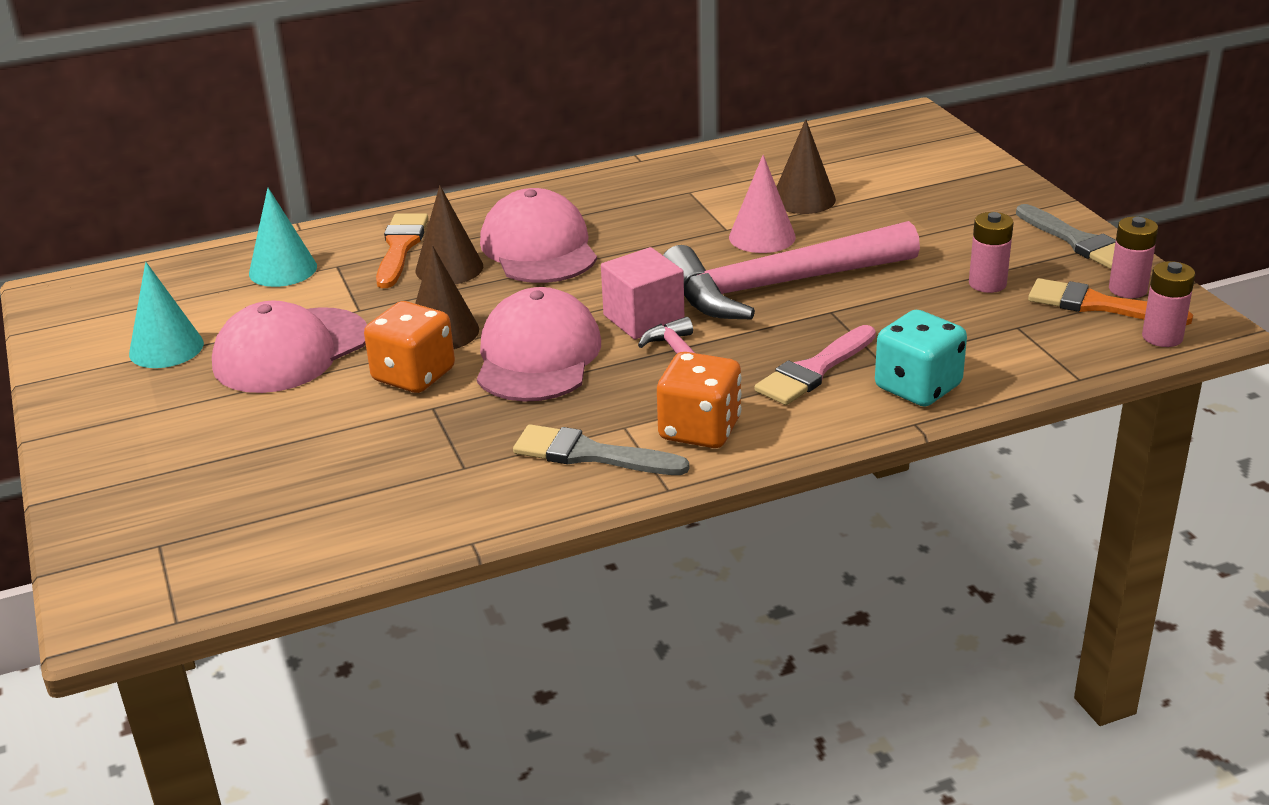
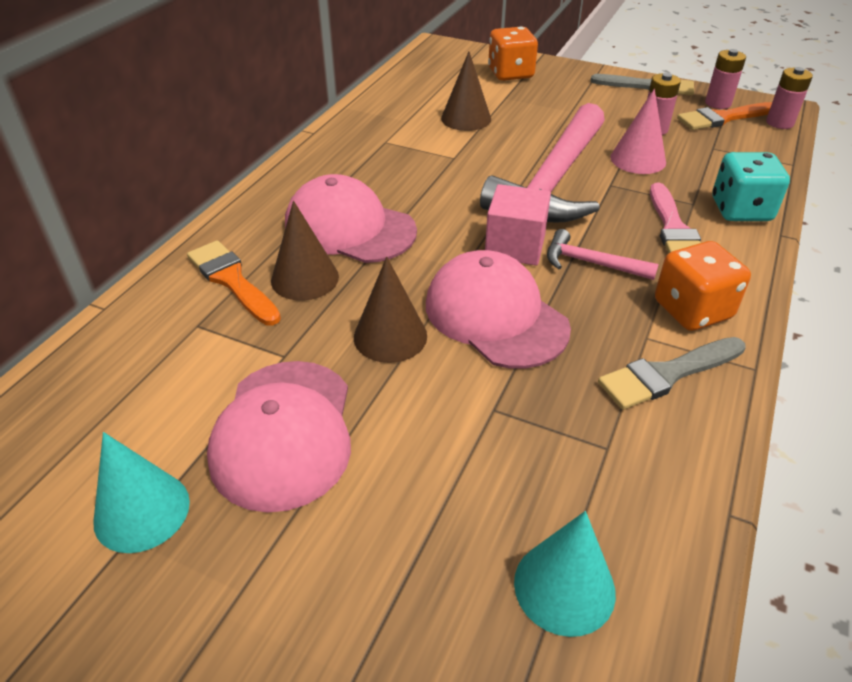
camera: 45 degrees left, 10 degrees up
(283, 270) = (147, 356): turquoise cone -> turquoise cone (564, 587)
(414, 375) = (432, 389): orange dice -> orange dice (510, 74)
(762, 237) = (485, 153): pink cone -> pink cone (638, 159)

